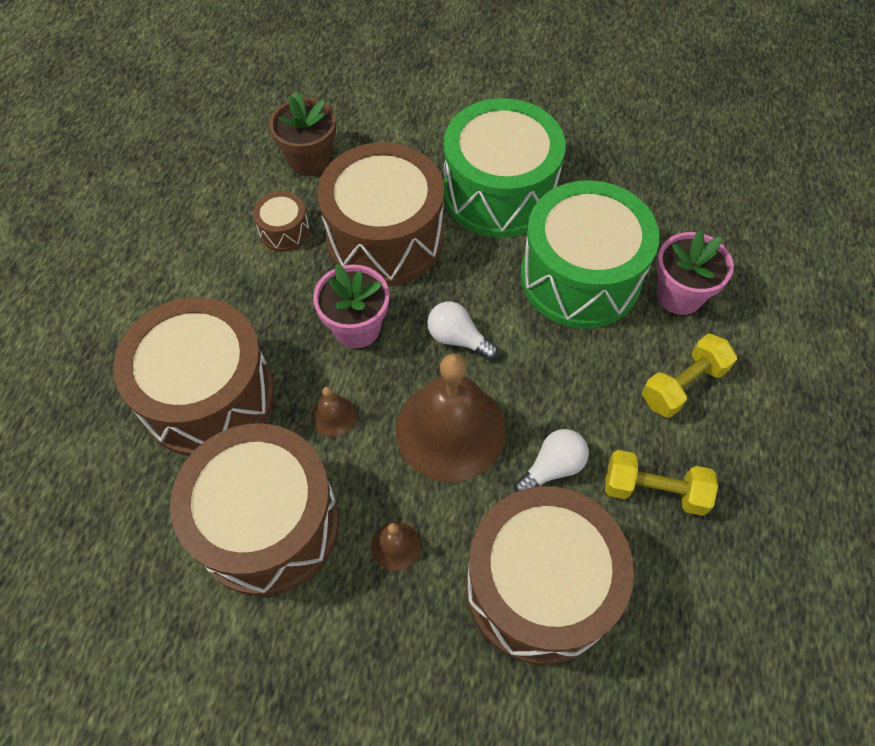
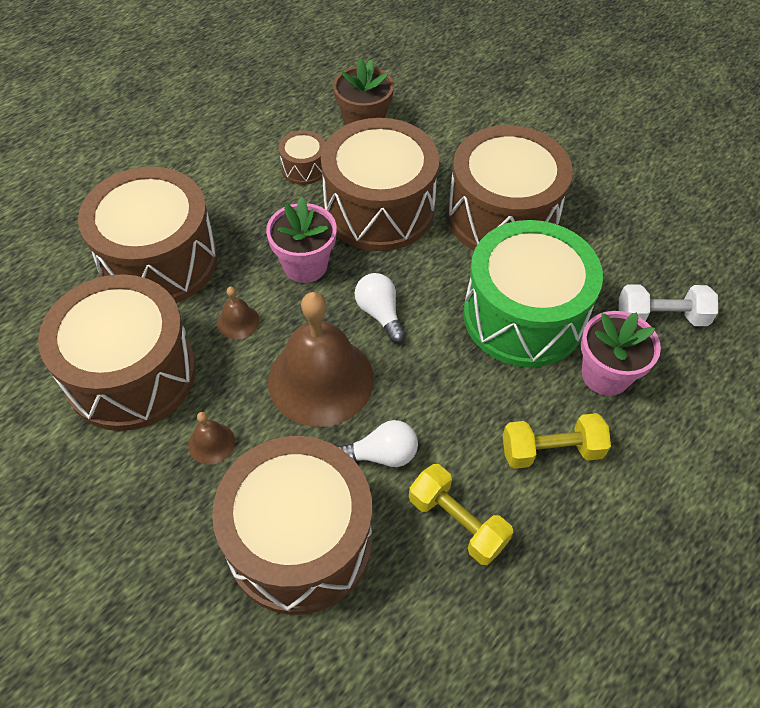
camera: 30 degrees right, 5 degrees down
(499, 192) = (502, 216): green drum -> brown drum
(687, 221) = (661, 317): none -> white dumbbell

